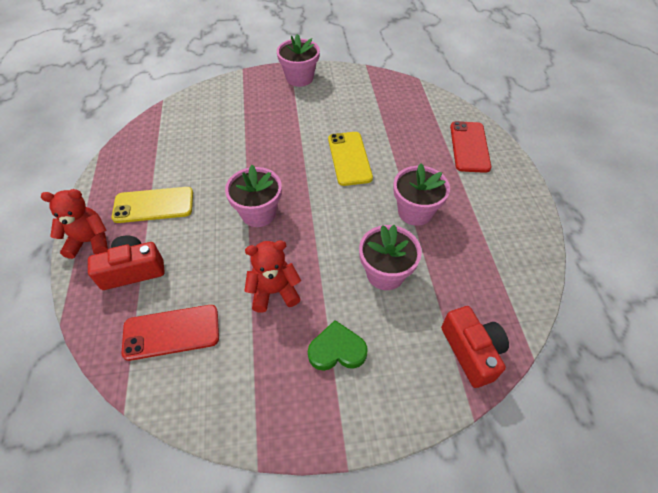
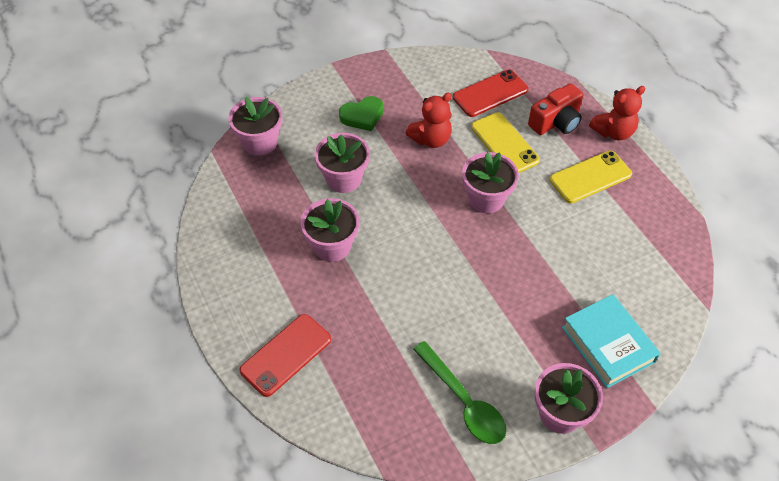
camera: 160 degrees right, 0 degrees up
(244, 99) = (608, 344): none -> turquoise book
(349, 158) = (426, 291): yellow phone -> yellow phone (504, 144)
(355, 96) = (463, 401): none -> green spoon
(469, 147) = (286, 355): red phone -> red phone turned 60 degrees clockwise
(471, 351) = (260, 142): red camera -> pink flower pot

